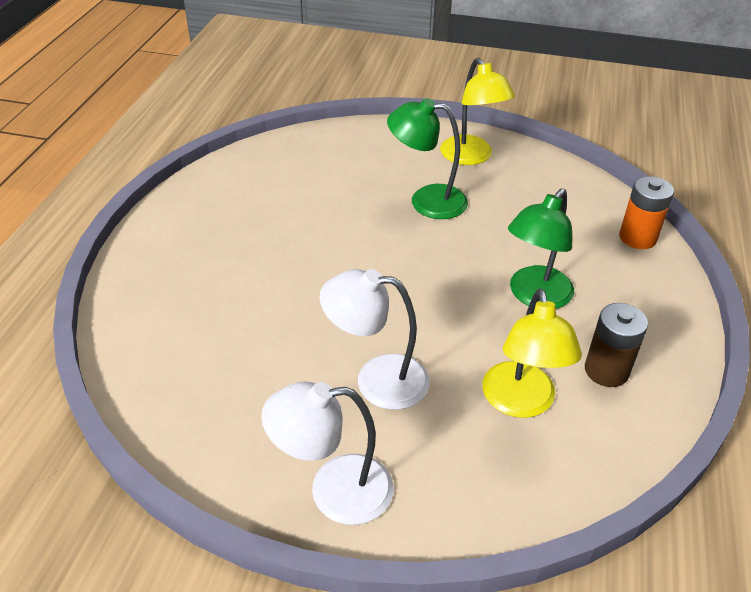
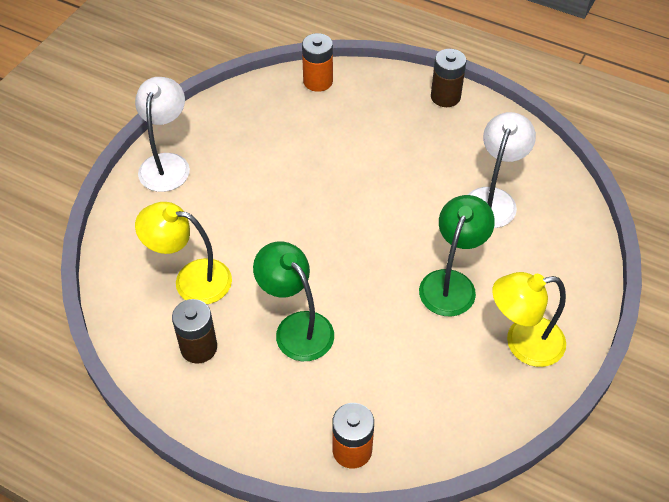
camera: 105 degrees right, 10 degrees up
(134, 350) = (318, 81): none -> orange battery
(157, 231) = (445, 97): none -> brown battery
(377, 379) = (245, 201): white lamp -> white lamp (493, 199)

